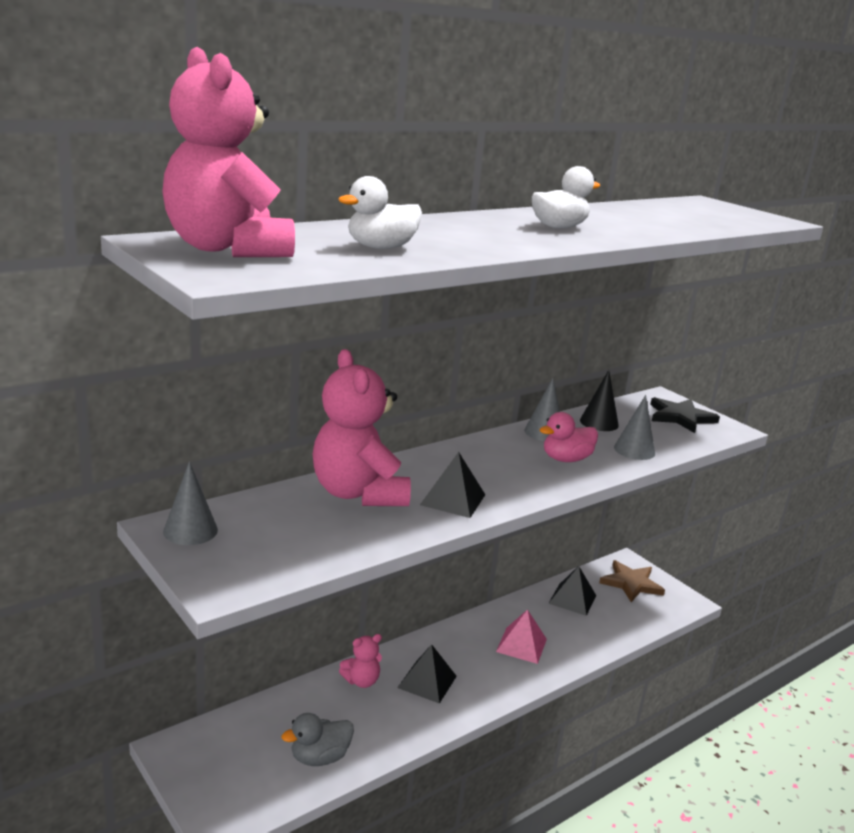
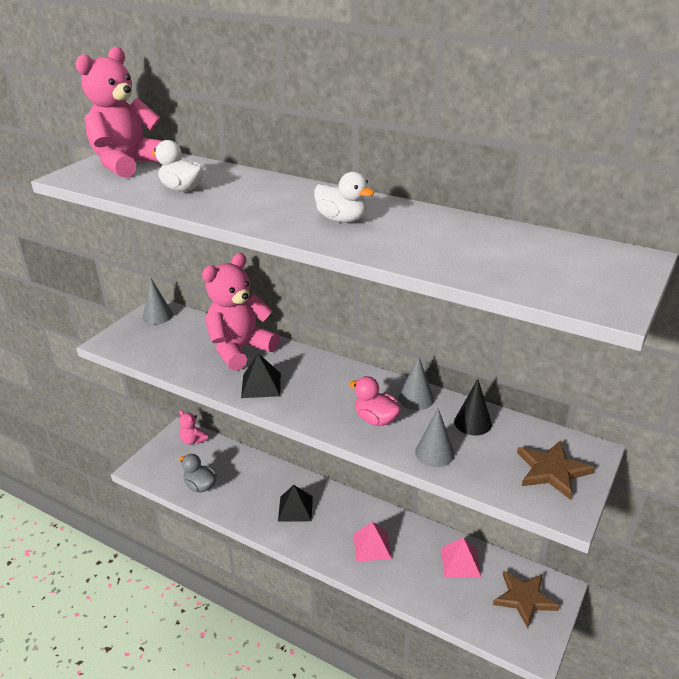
camera: 70 degrees right, 10 degrees up
(361, 681) = (276, 478): pink teddy bear -> pink teddy bear (193, 440)
(572, 599) = (460, 562): black pyramid -> pink pyramid
(680, 417) = (552, 471): black star -> brown star

